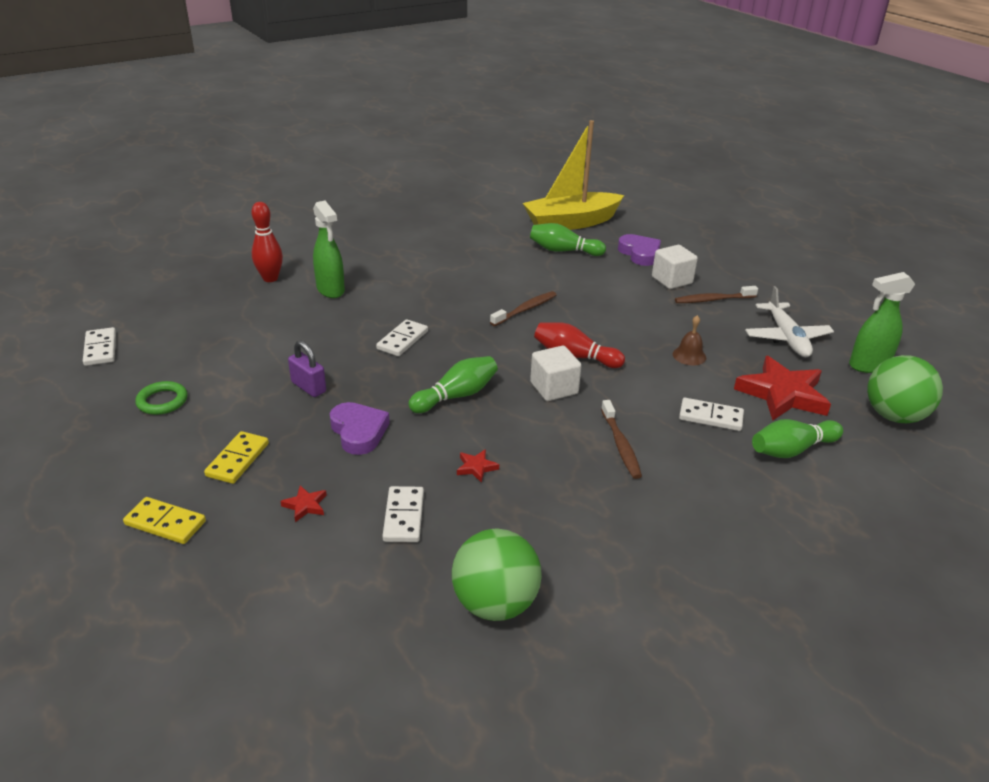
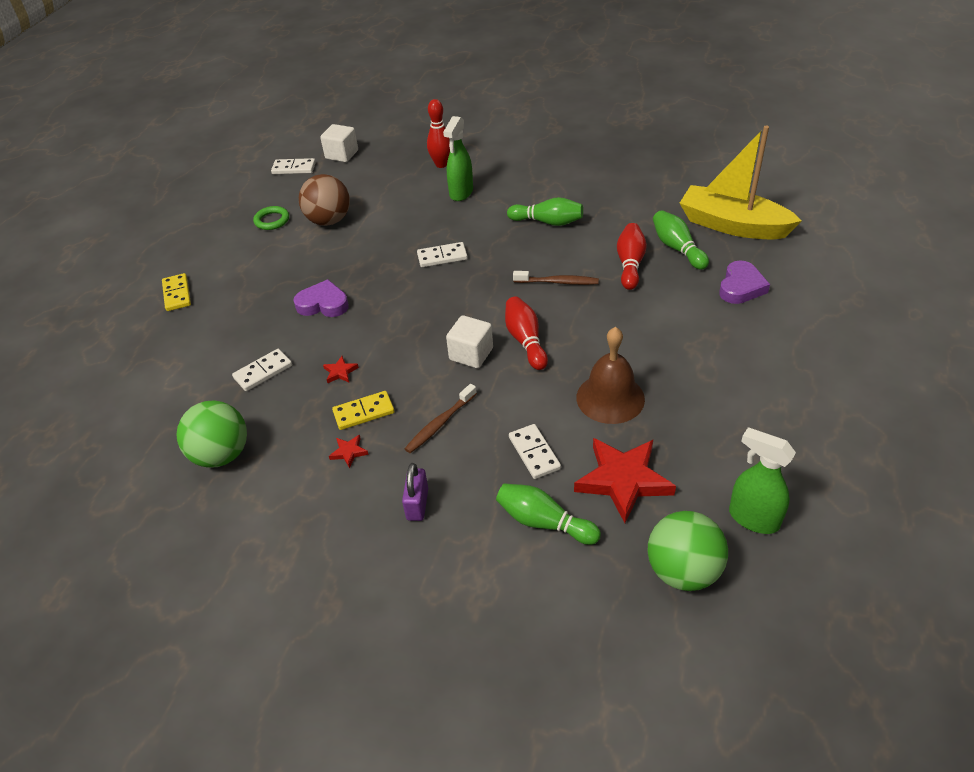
camera: 55 degrees right, 10 degrees up
(100, 349) = (294, 168): white domino -> white domino turned 60 degrees clockwise
(233, 369) = (329, 221): none -> brown ball
(238, 460) = (250, 280): yellow domino -> yellow domino (364, 412)
(305, 505) = (236, 329): red star -> red star (349, 452)
(308, 387) = (345, 257): purple padlock -> purple padlock (417, 504)
(359, 432) = (323, 304): purple heart -> purple heart turned 105 degrees counterclockwise
(456, 396) = (407, 317): green bowling pin -> green bowling pin (548, 222)
(552, 274) = (630, 264): none -> red bowling pin
(672, 280) = (722, 327): white cube -> white cube (342, 154)
(689, 355) = (610, 398): brown bell -> brown bell, size x1.95
(713, 300) = (725, 367): brown toothbrush -> none
(786, 337) = (726, 441): white plane -> none

